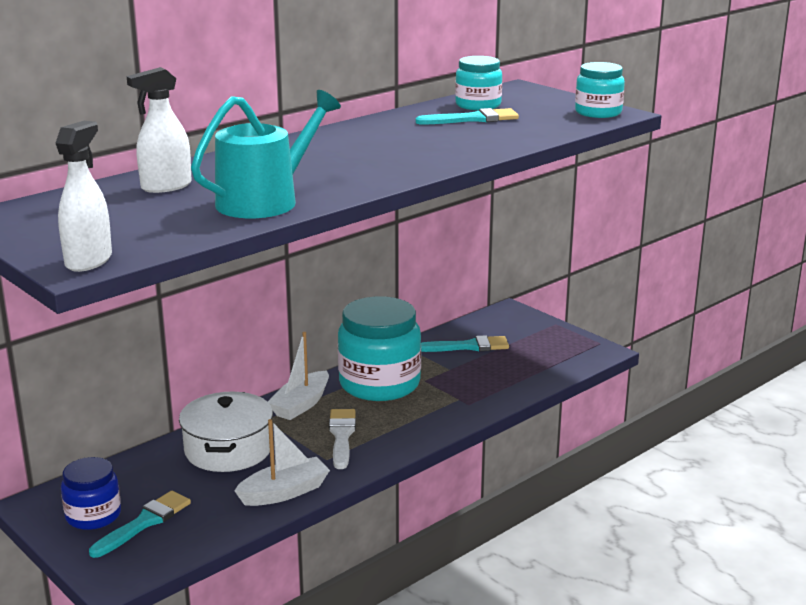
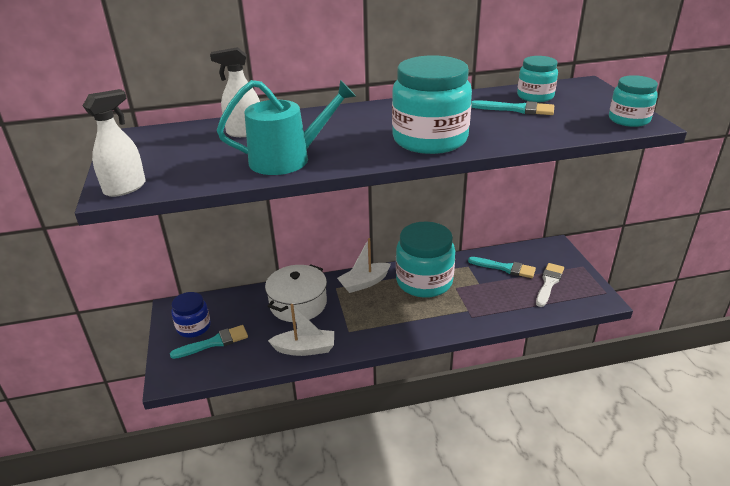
camera: 30 degrees right, 10 degrees up
(342, 436) = (371, 316): white brush -> white brush (549, 283)
(411, 158) = (430, 139): none -> turquoise jar

